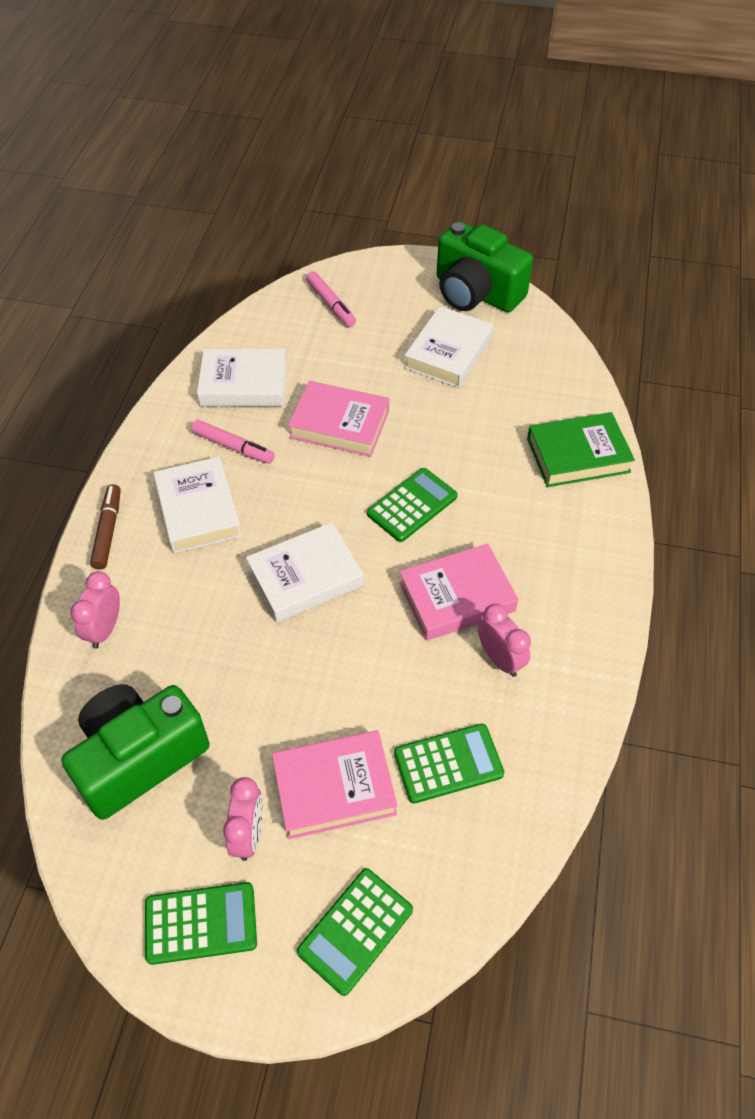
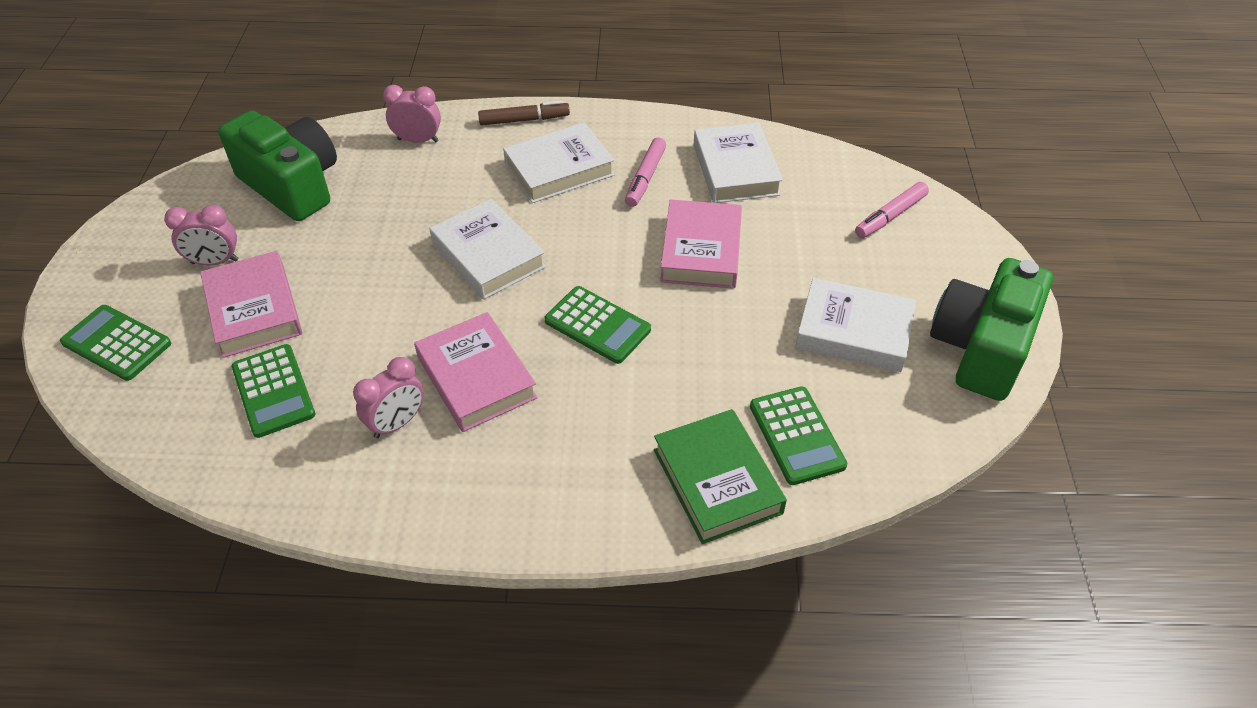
camera: 80 degrees right, 5 degrees down
(201, 923) = (142, 247): green calculator -> green calculator (797, 436)

